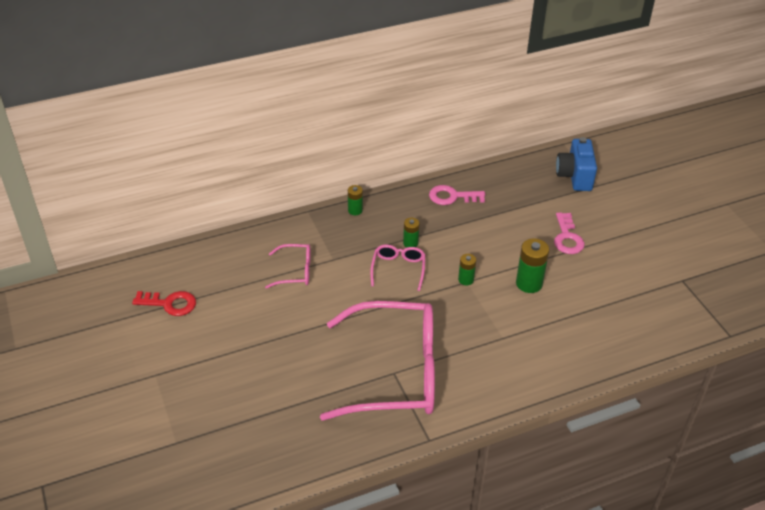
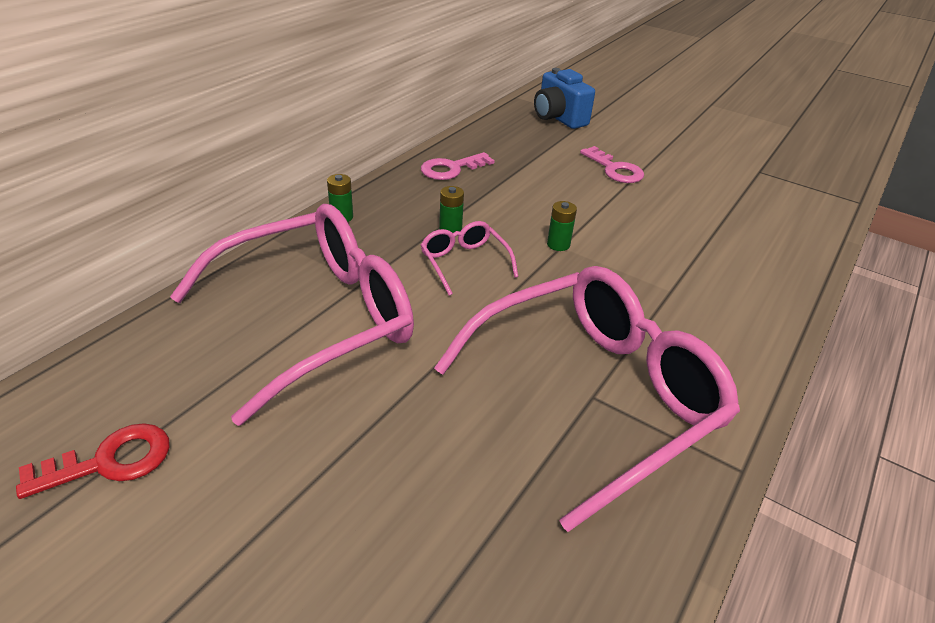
camera: 35 degrees left, 5 degrees down
(295, 271) = (317, 318): pink glasses -> pink glasses, size x2.30
(529, 283) = (630, 223): green battery -> none

